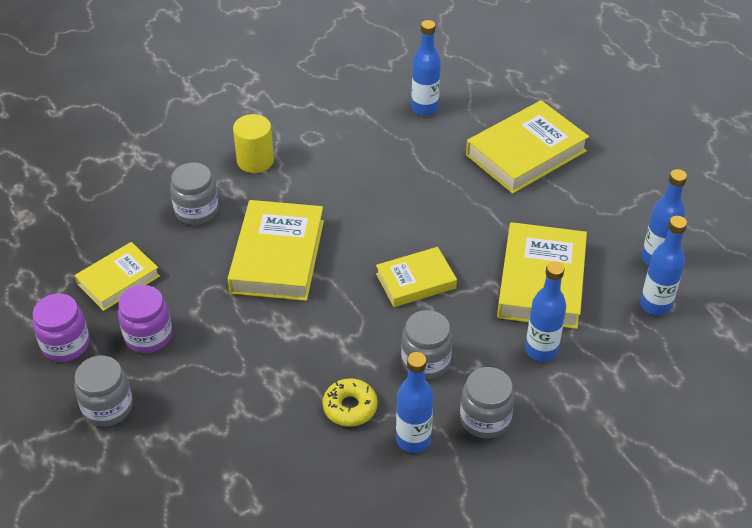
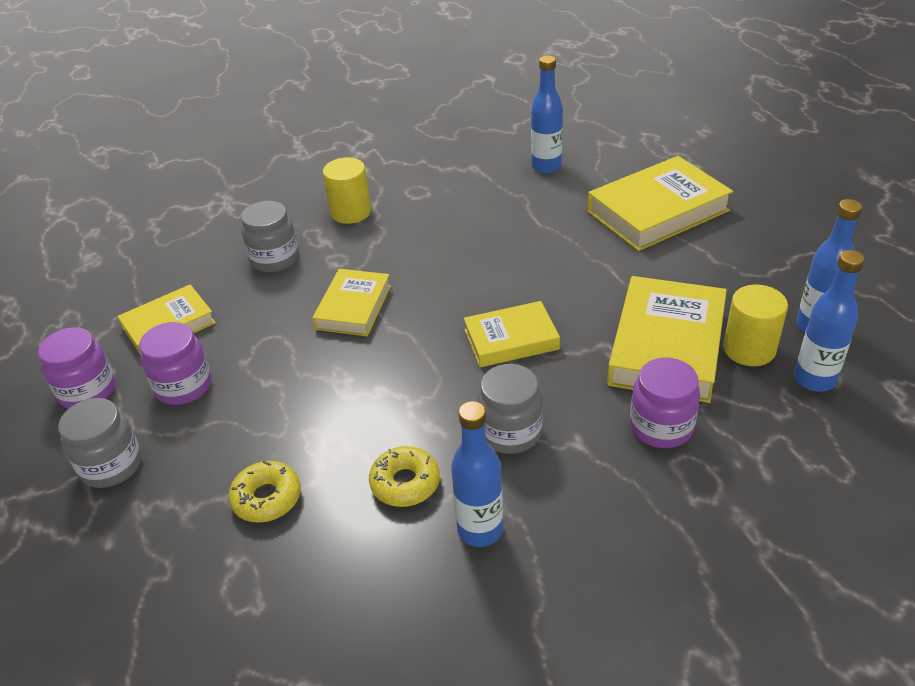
camera: 10 degrees right, 5 degrees down
(243, 426) = (267, 498): none -> yellow donut
(277, 256) = (353, 307): yellow book -> yellow book, size x0.61
(485, 419) = (579, 508): grey jar -> none
(541, 350) = (661, 426): blue bottle -> purple jar
(605, 281) = (749, 349): none -> yellow cylinder

